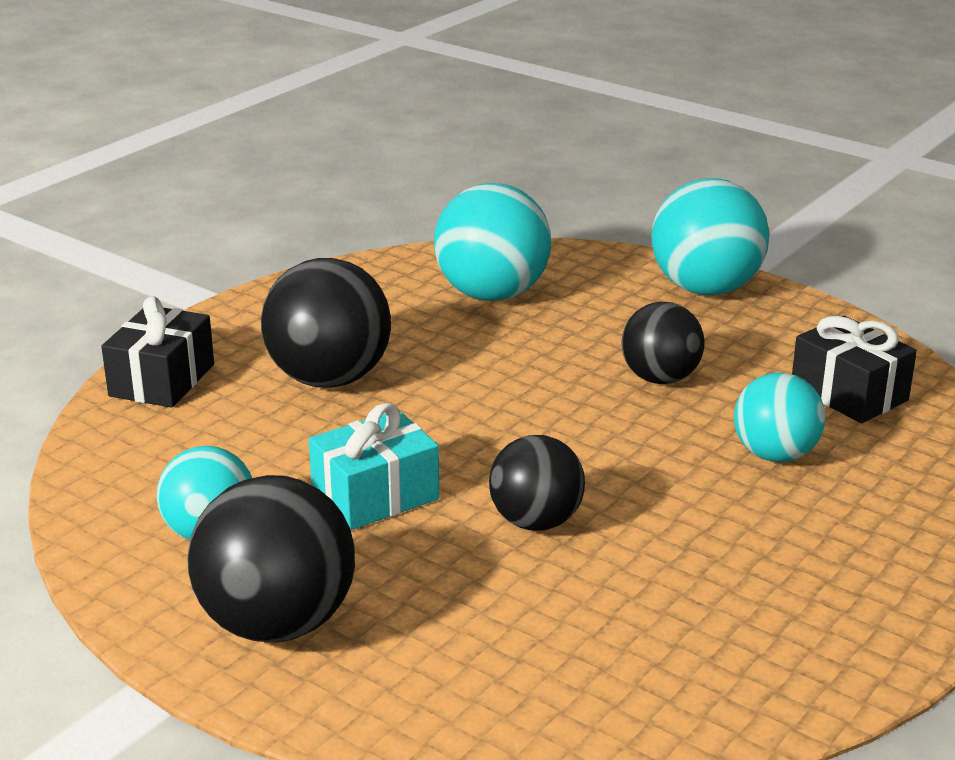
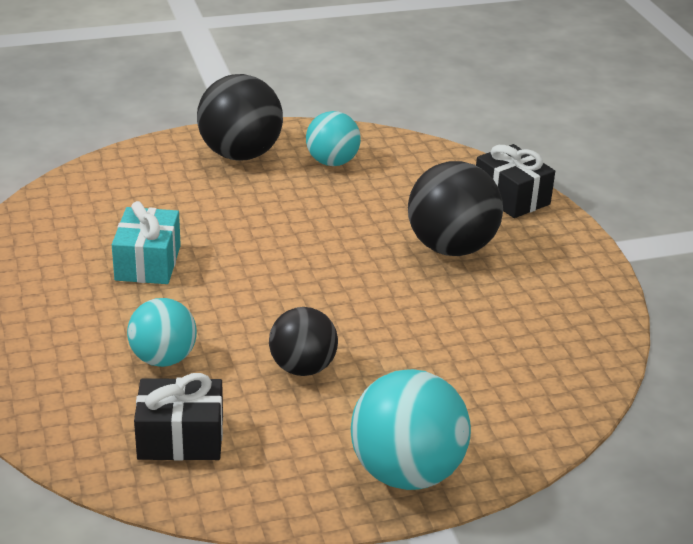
camera: 125 degrees right, 5 degrees up
(375, 495) = (306, 213): turquoise gift -> turquoise gift (148, 263)
(492, 294) = (507, 361): turquoise ball -> none
(536, 521) = (219, 246): black ball -> none

